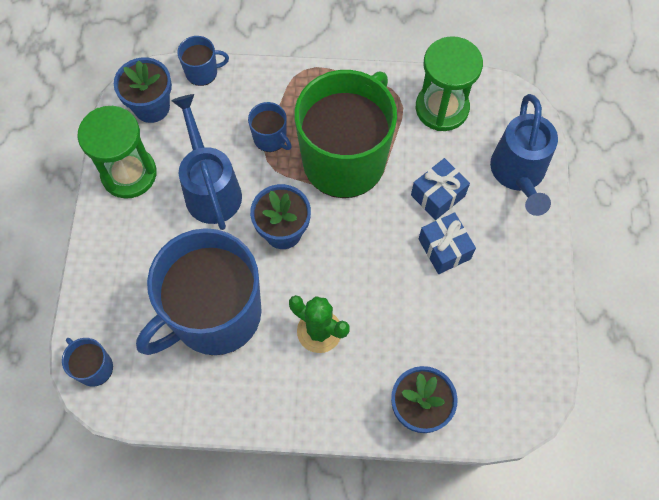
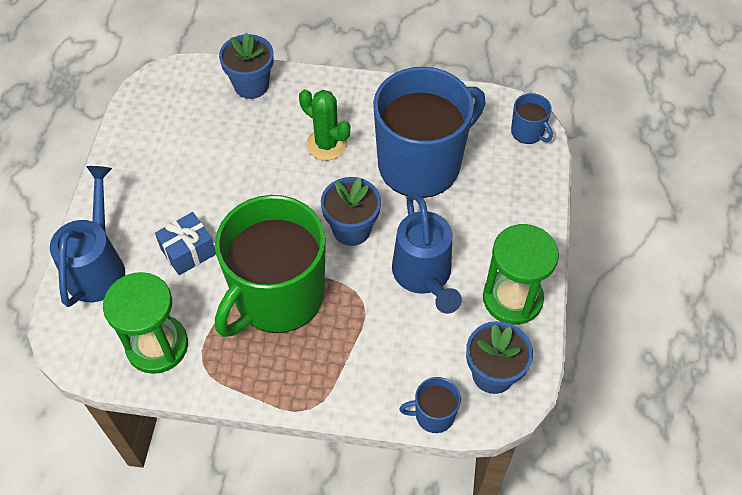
camera: 175 degrees left, 10 degrees down
(270, 138) = (357, 325): blue mug -> none
(444, 249) = (196, 202): blue gift -> none

